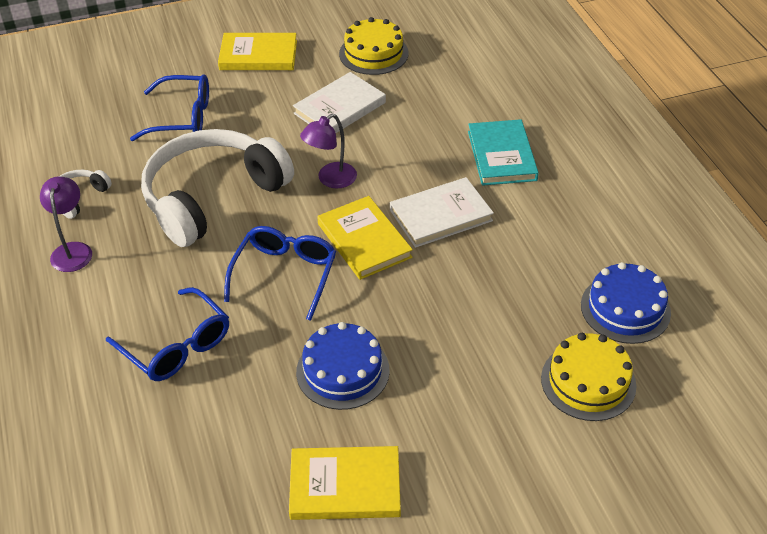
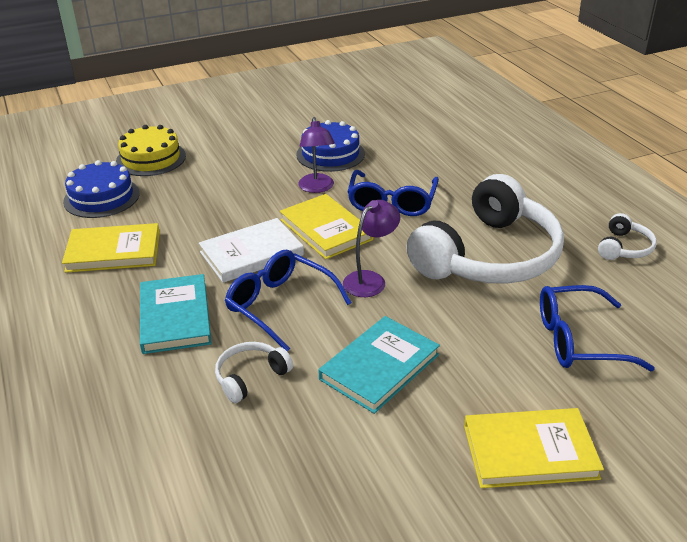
camera: 175 degrees right, 10 degrees down
(72, 250) = (590, 208): purple lamp -> purple lamp (317, 188)
(177, 346) = (458, 159): blue glasses -> blue glasses (280, 305)
(340, 108) = (379, 367): white book -> turquoise book
(345, 486) = (320, 112): yellow book -> yellow book (113, 251)
(373, 53) = (346, 469): yellow cake -> none
(435, 107) = (250, 377): none -> white headphones

